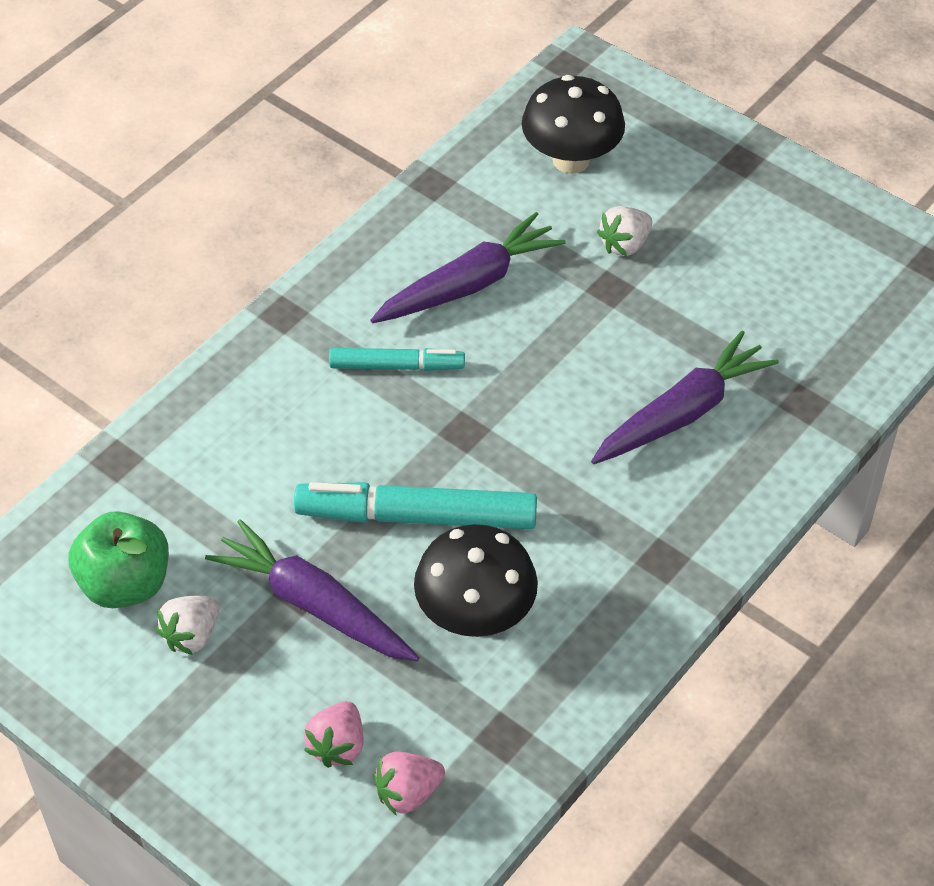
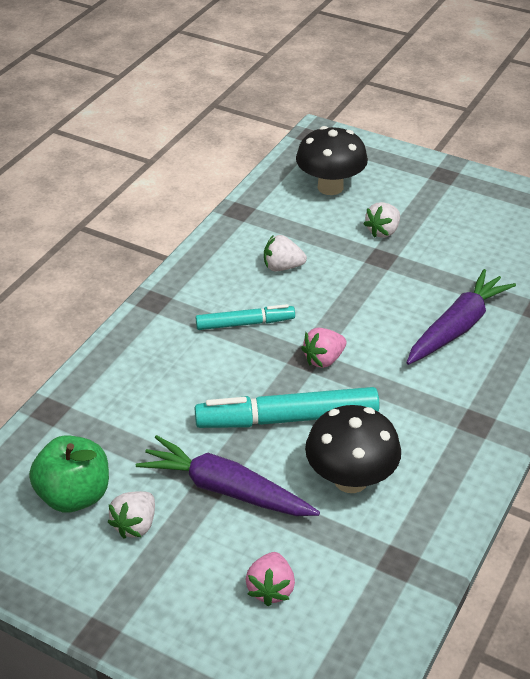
camera: 10 degrees left, 10 degrees down
(408, 793) = (336, 616): pink strawberry -> pink strawberry (324, 359)
(469, 284) = (282, 267): purple carrot -> white strawberry

